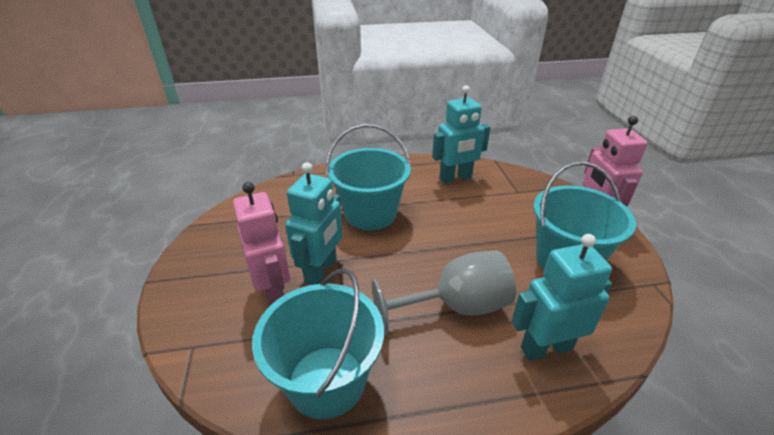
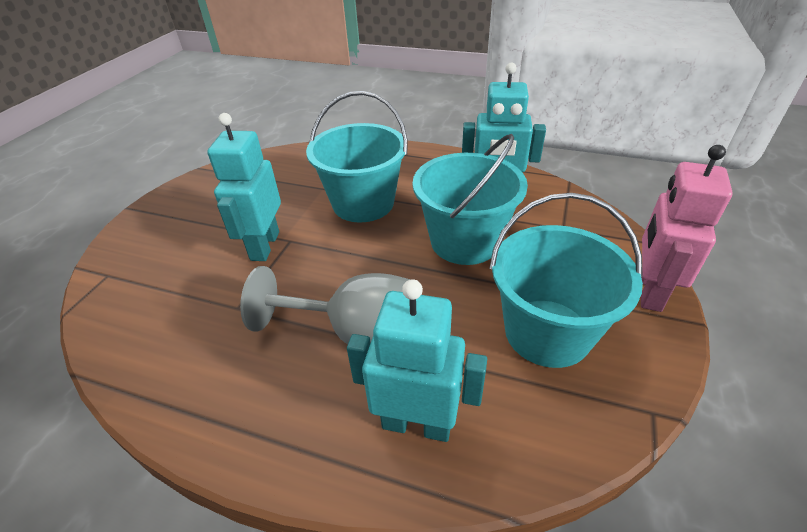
camera: 30 degrees right, 5 degrees up
(274, 292) = (207, 252): pink robot -> none
(321, 270) = (264, 246): turquoise robot -> turquoise robot turned 135 degrees clockwise
(326, 381) = (173, 352): turquoise bucket -> turquoise bucket (465, 241)

